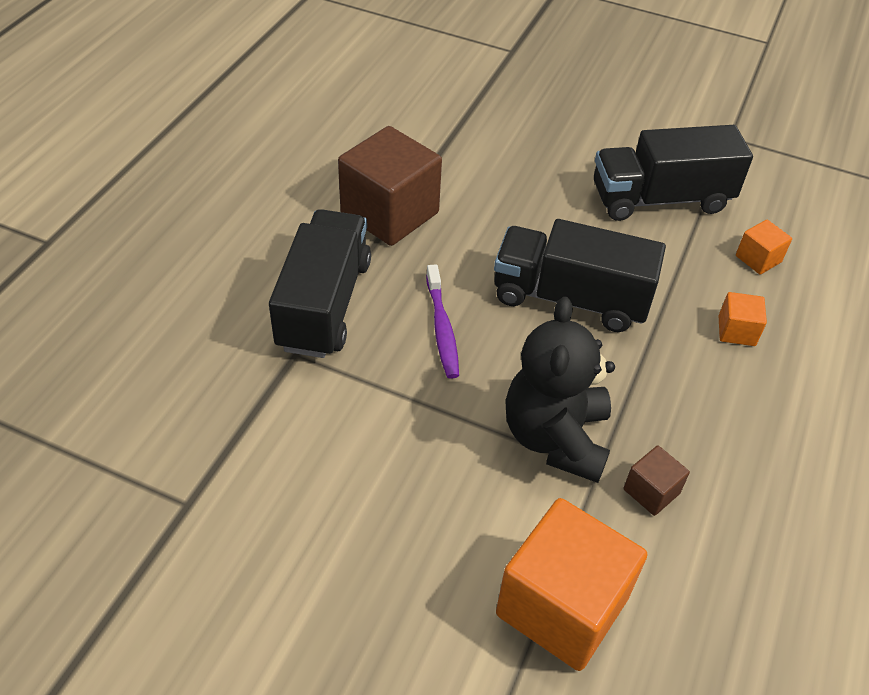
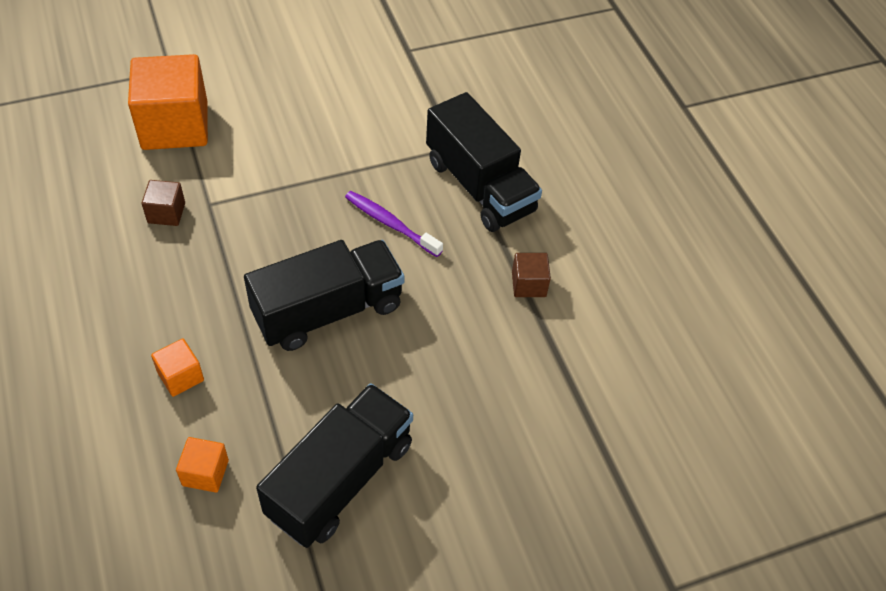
camera: 135 degrees right, 5 degrees up
(389, 213) = (528, 284): brown cube -> brown cube, size x0.46
(555, 437) = (251, 205): black teddy bear -> none

